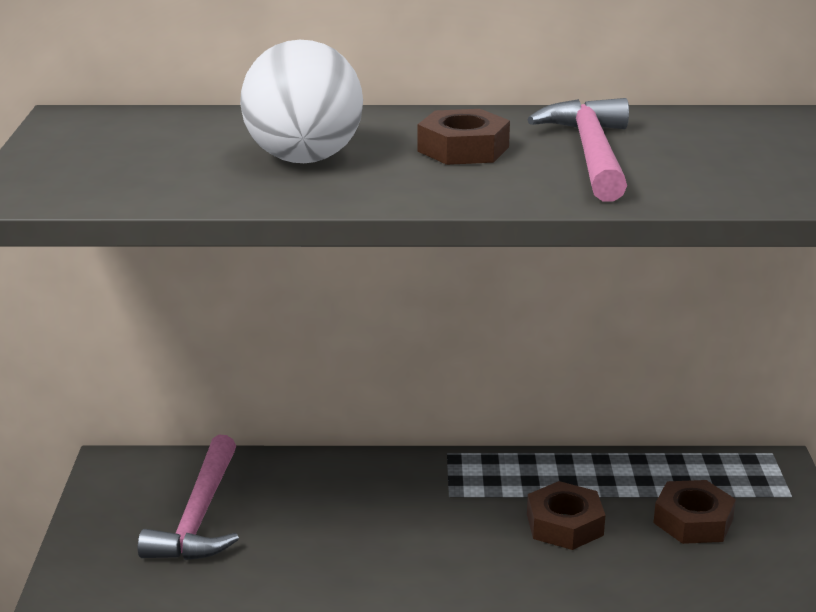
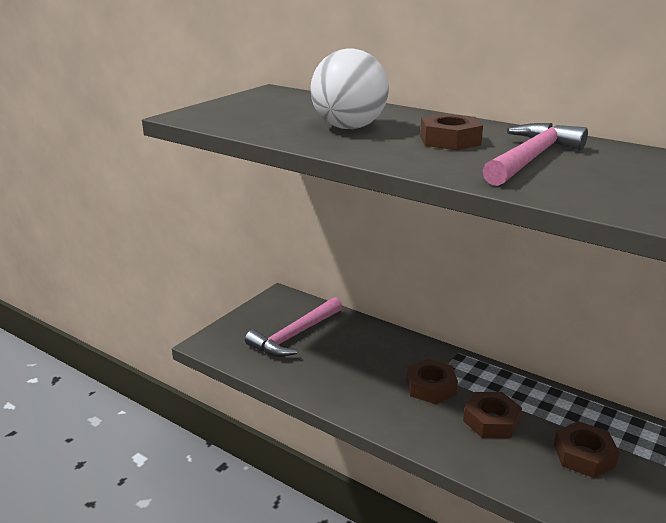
camera: 35 degrees right, 0 degrees up
(456, 512) = (431, 387): none -> brown nut

